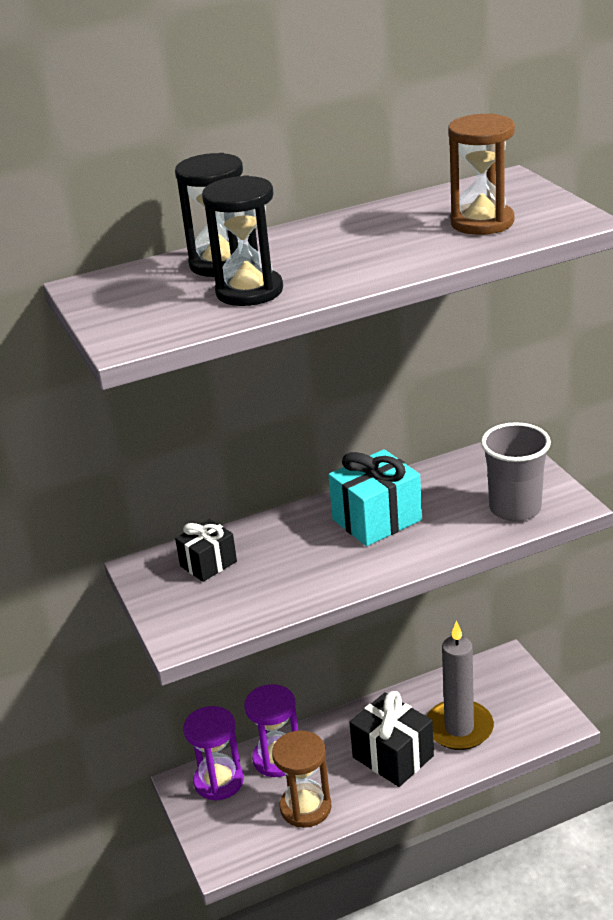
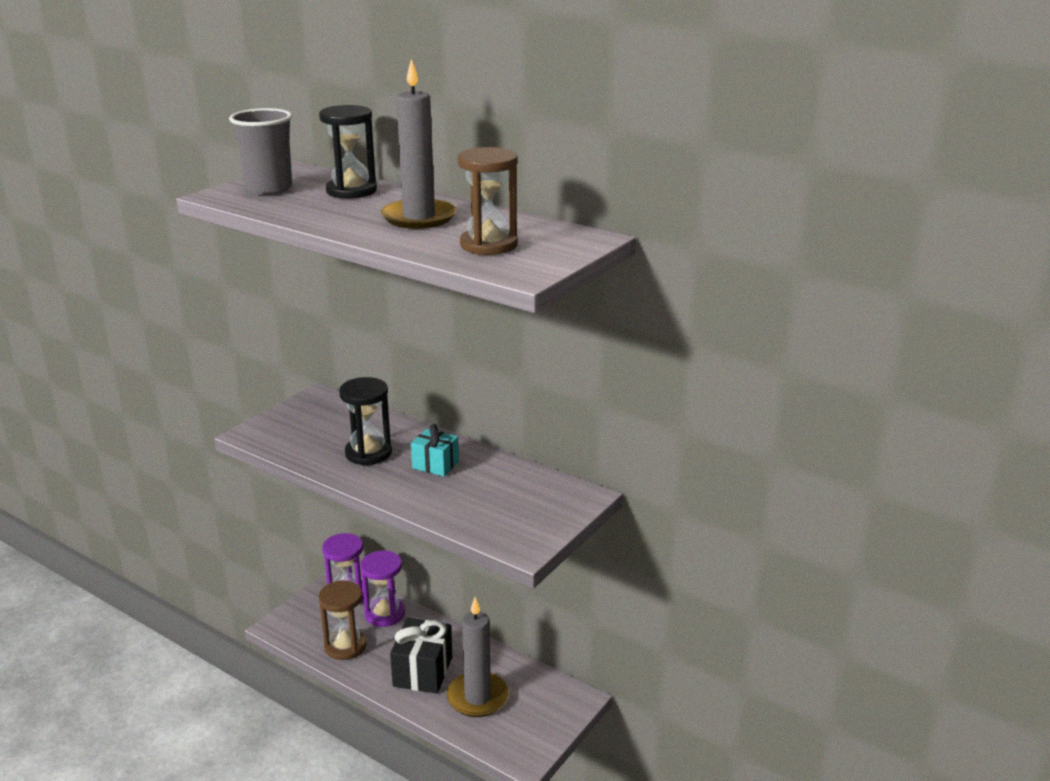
camera: 55 degrees right, 5 degrees down
(208, 564) = (336, 417): black gift -> none
(249, 291) = (310, 206): black hourglass -> black hourglass (368, 453)
(360, 242) = (419, 217): none -> grey candle
(377, 520) = (435, 465): turquoise gift -> turquoise gift, size x0.62
(515, 508) = (497, 522): grey cup -> grey cup (269, 189)

